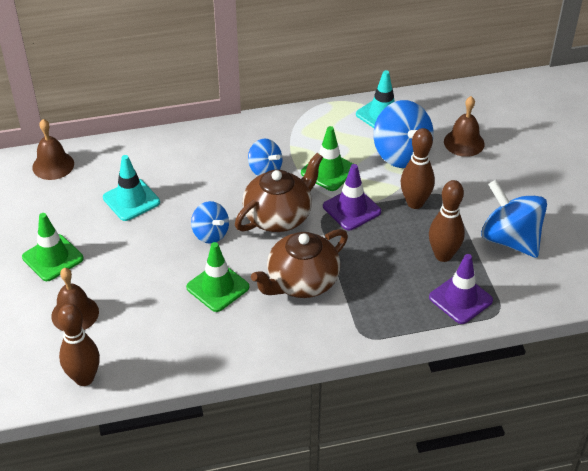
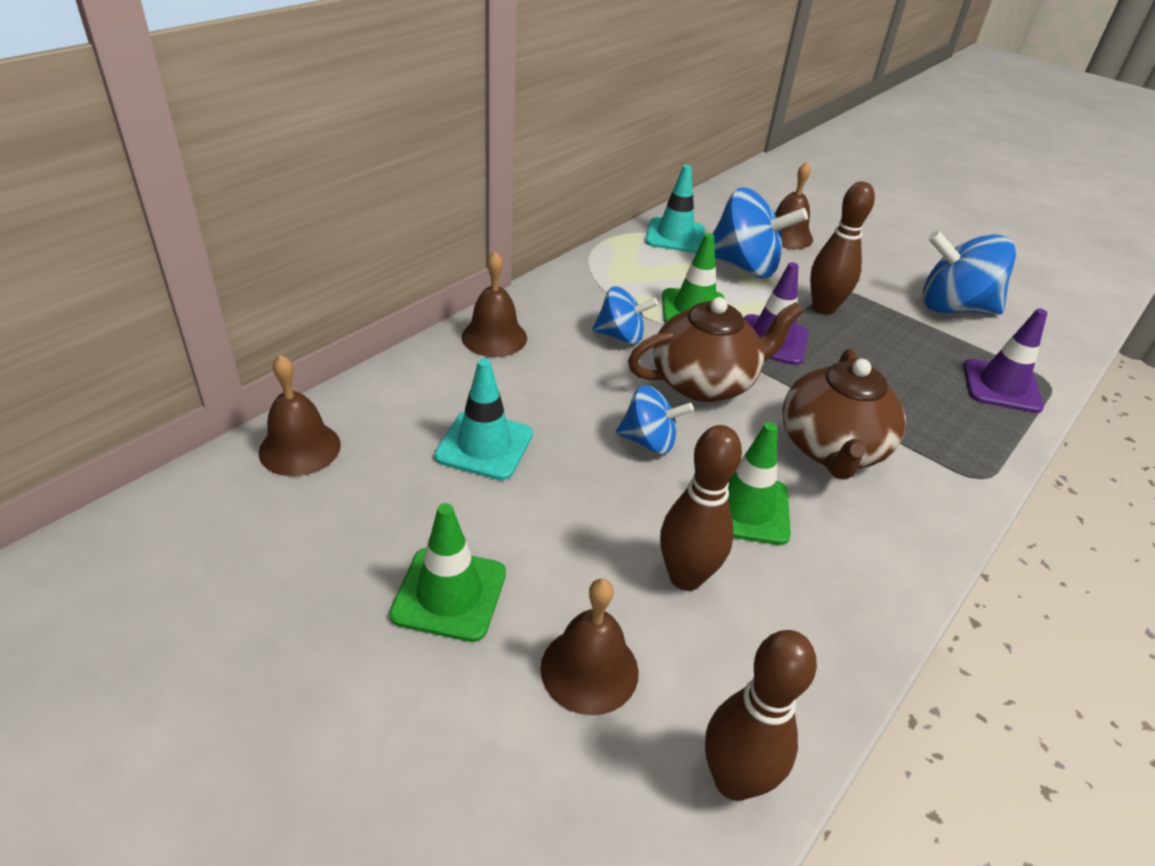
camera: 40 degrees left, 5 degrees down
(196, 143) = (494, 337): none -> brown bell
(279, 216) = (705, 382): brown teapot -> brown teapot turned 60 degrees clockwise
(443, 255) = (922, 349): brown bowling pin -> brown bowling pin (685, 577)

